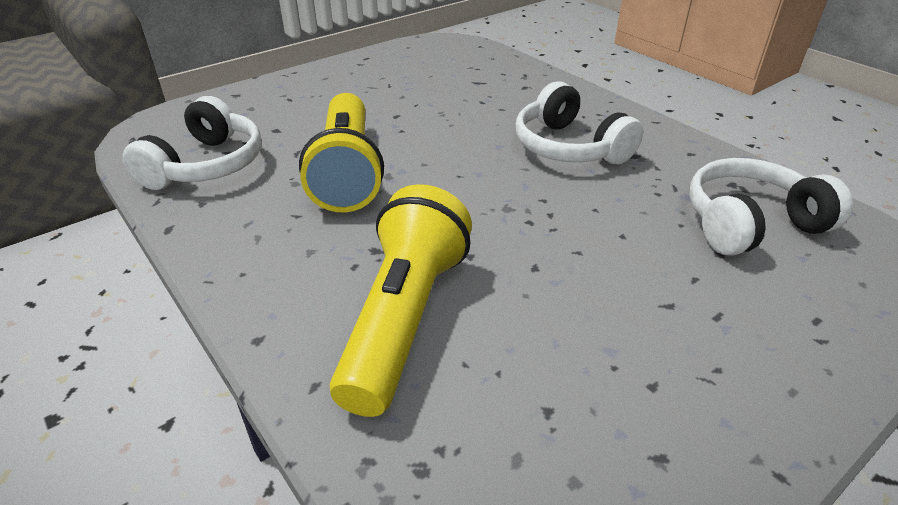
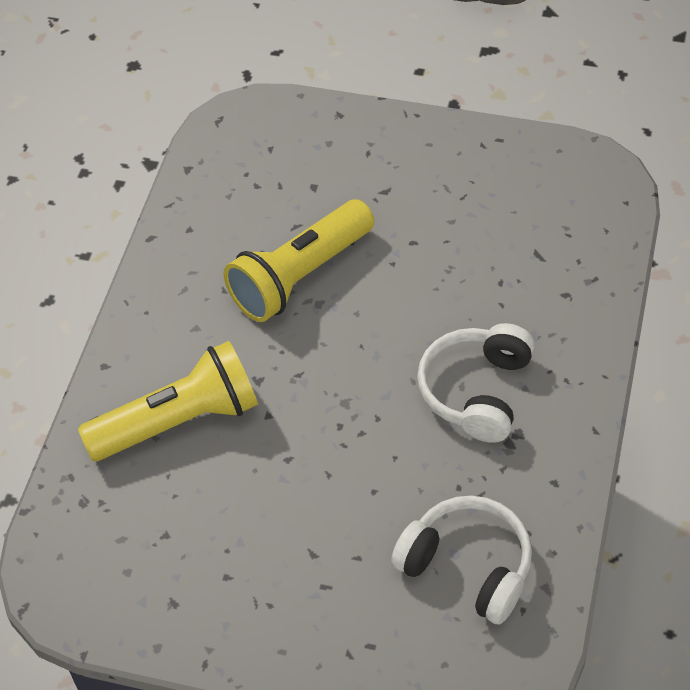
camera: 55 degrees right, 15 degrees up
(206, 165) = (230, 191): white headphones -> none

